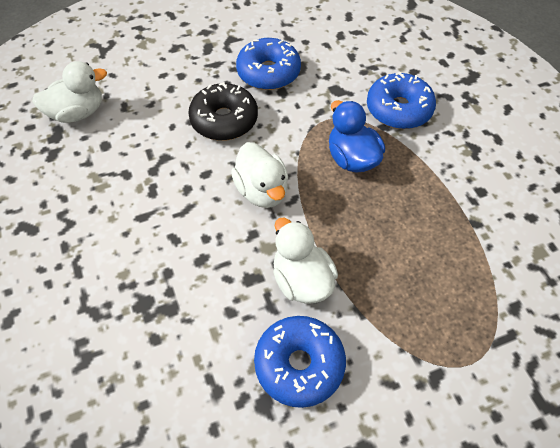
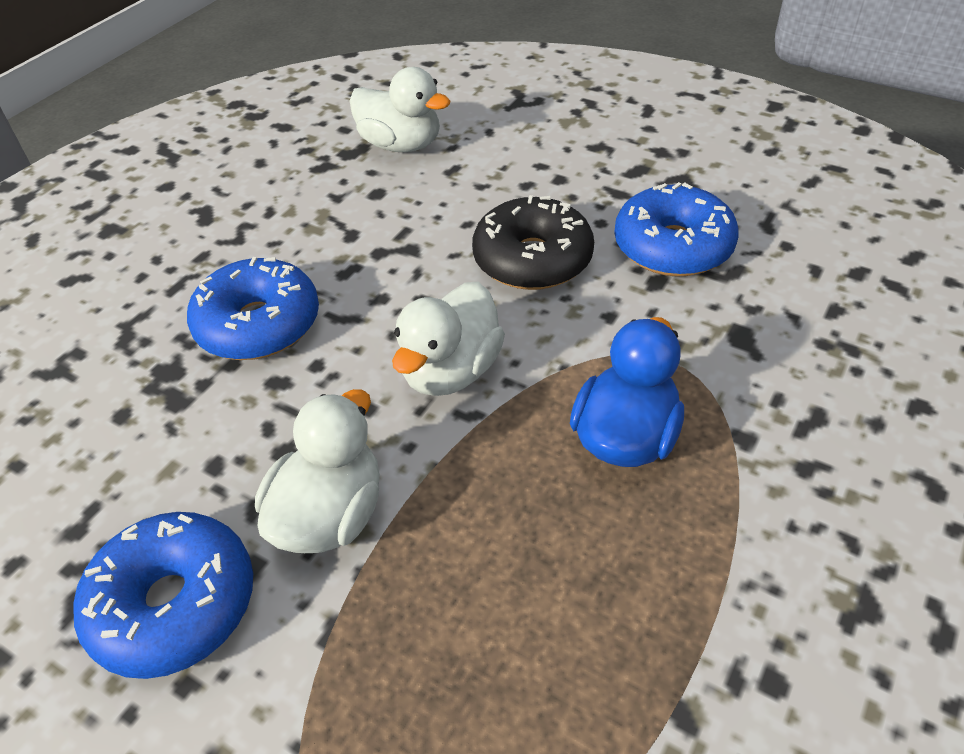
camera: 55 degrees right, 10 degrees down
(398, 109) = (806, 435): blue donut -> blue donut (259, 325)

